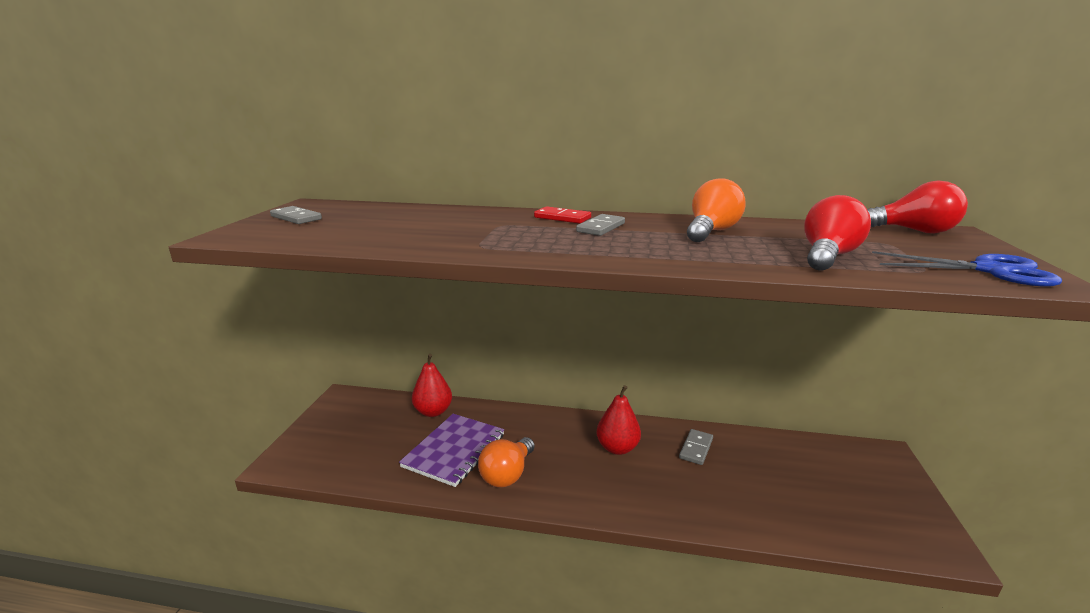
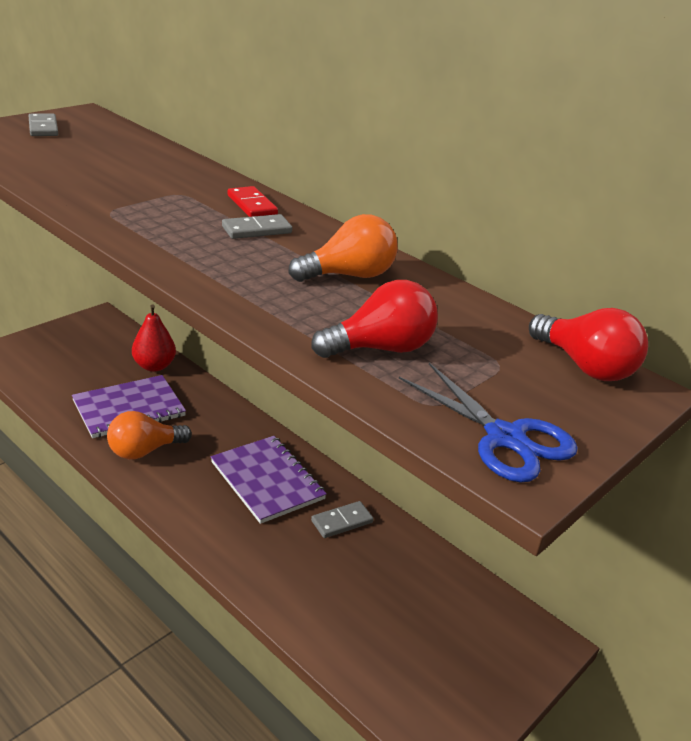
camera: 30 degrees right, 10 degrees up
(617, 448) = (267, 480): red pear -> purple notebook

